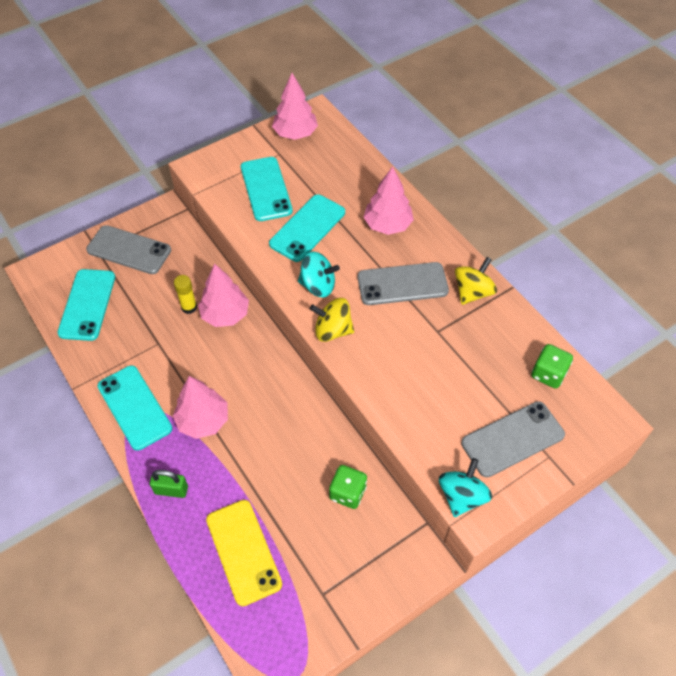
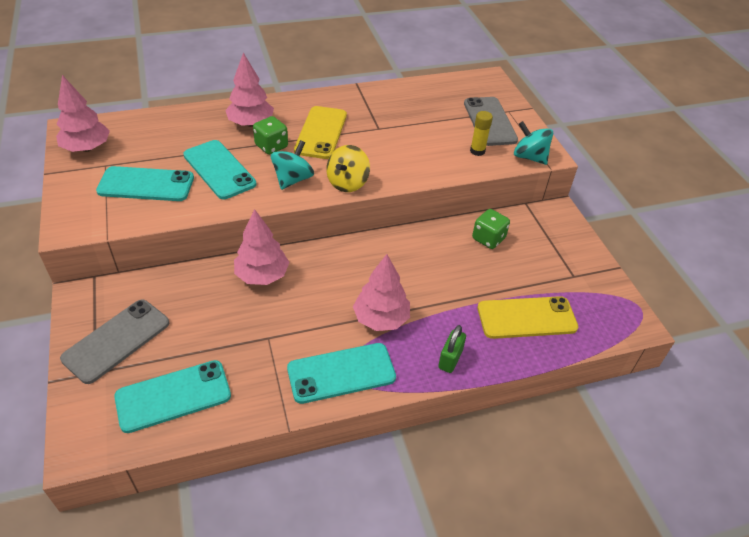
camera: 75 degrees left, 10 degrees down
(87, 304) = (173, 396): turquoise phone -> turquoise phone turned 45 degrees counterclockwise
(189, 307) = (235, 302): yellow glue stick -> yellow glue stick (477, 151)
(402, 284) = (321, 133): grey phone -> yellow phone
(472, 292) = (350, 101): yellow spinning top -> none
(548, 374) = (442, 91): green dice -> green dice (271, 146)

